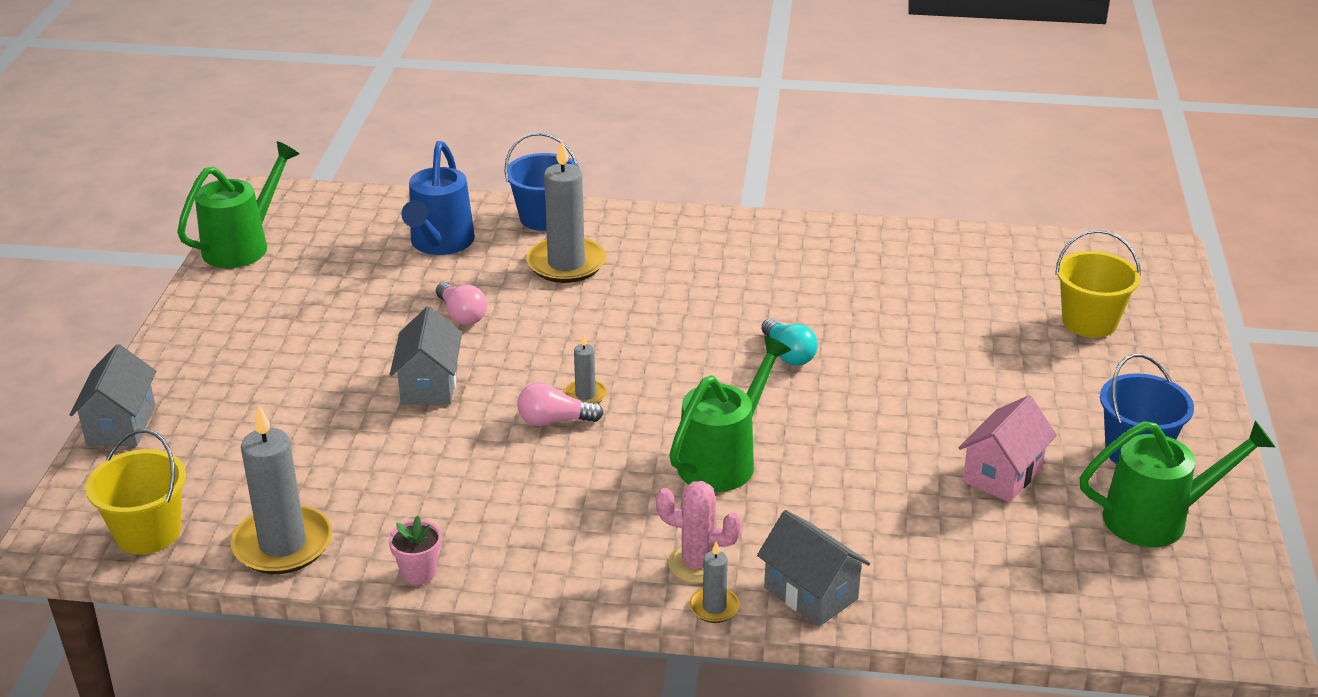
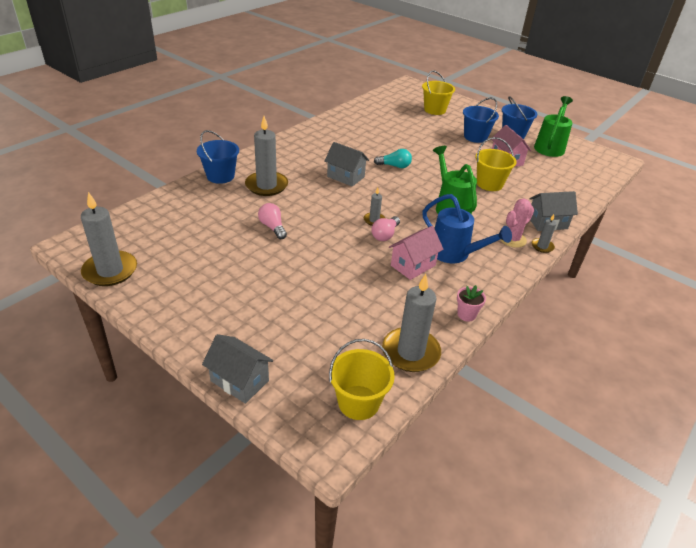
camera: 60 degrees left, 5 degrees up
(243, 245) = (110, 271): green watering can -> grey candle
(429, 385) = (321, 258): grey house -> grey house (345, 177)
(439, 244) = (202, 210): blue watering can -> blue watering can (455, 254)
(461, 315) = (273, 227): pink light bulb -> pink light bulb turned 120 degrees counterclockwise
(498, 477) = (413, 265): none -> pink house
(869, 480) = (489, 184): none -> yellow bucket
(1045, 407) = (475, 137): none -> blue bucket

